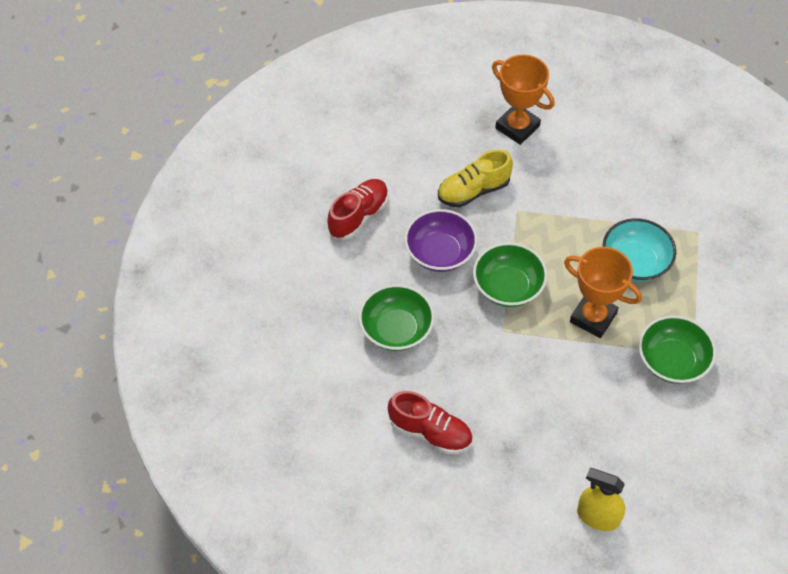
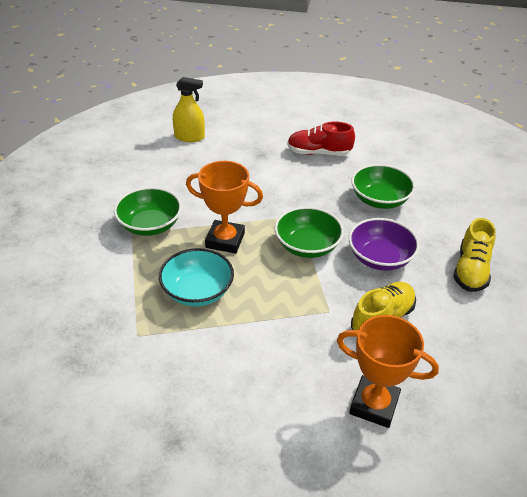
camera: 160 degrees right, 15 degrees down
(358, 216) = (471, 270): red shoe -> yellow shoe

